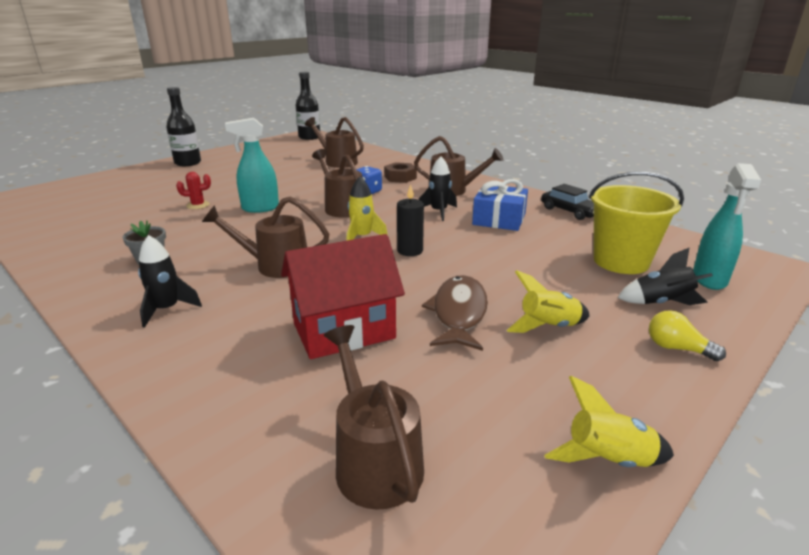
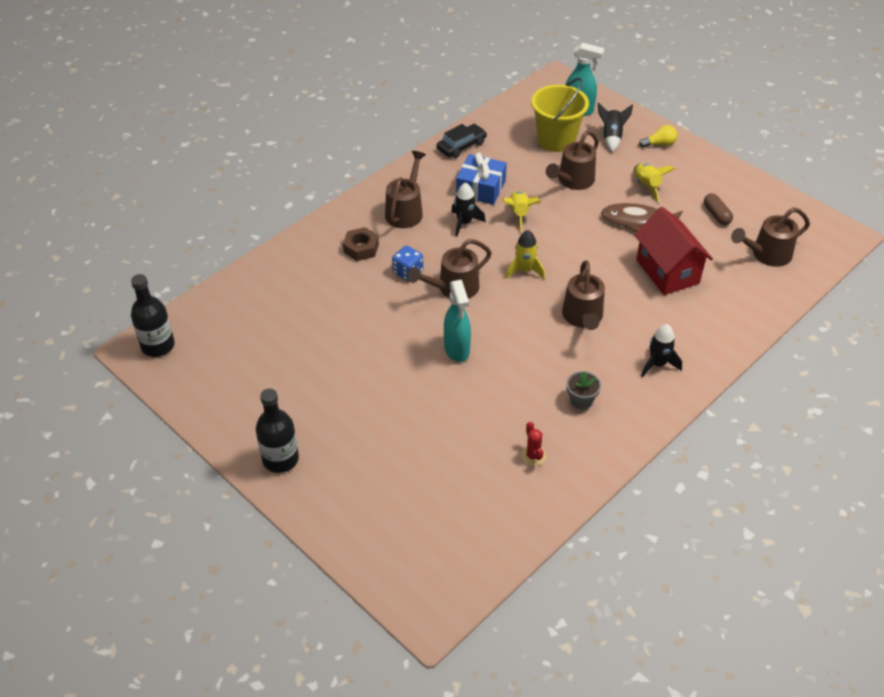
camera: 90 degrees left, 20 degrees up
(198, 205) = (448, 403): red cactus -> red cactus (533, 455)
(337, 161) = (292, 304): brown watering can -> brown watering can (572, 181)
(410, 251) = (548, 242): black candle -> none
(492, 399) = (716, 215): none -> brown capsule
(607, 460) = (747, 185): yellow rocket -> yellow rocket (519, 214)
(677, 348) = (659, 144): yellow light bulb -> yellow light bulb turned 135 degrees counterclockwise

